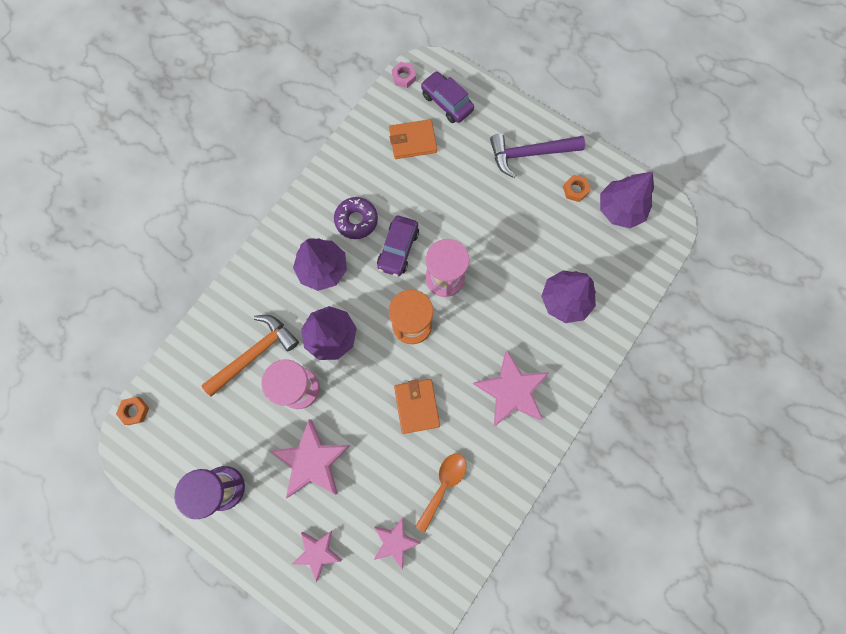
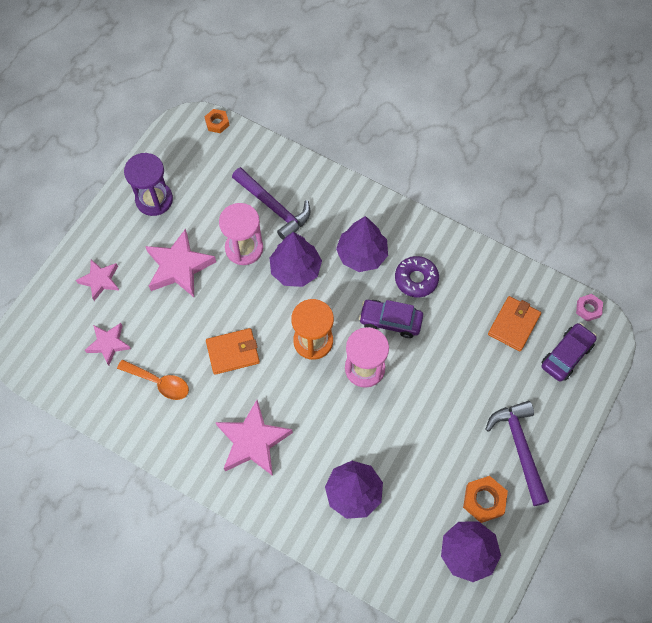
camera: 85 degrees right, 10 degrees down
(255, 354) = (274, 207): orange hammer -> purple hammer
(413, 141) = (513, 325): orange wallet -> orange wallet turned 45 degrees clockwise
(575, 190) = (484, 500): orange nut -> orange nut, size x1.52

